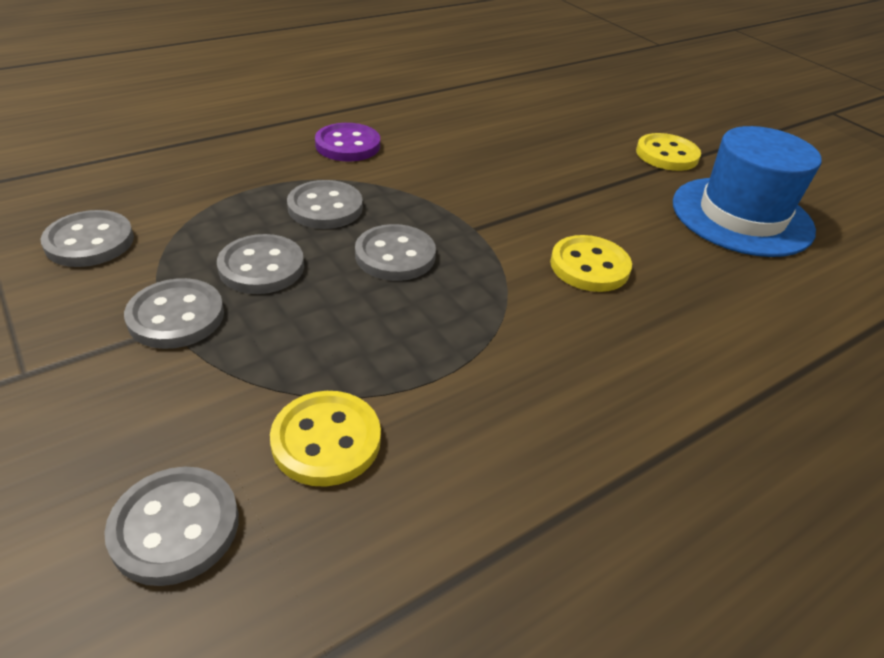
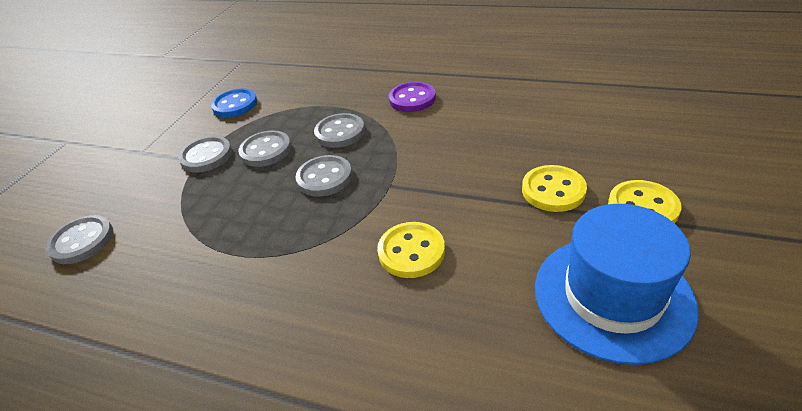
camera: 60 degrees right, 0 degrees up
(89, 242) = (235, 105): grey button -> blue button
(326, 440) = (158, 247): yellow button -> yellow button (553, 190)

